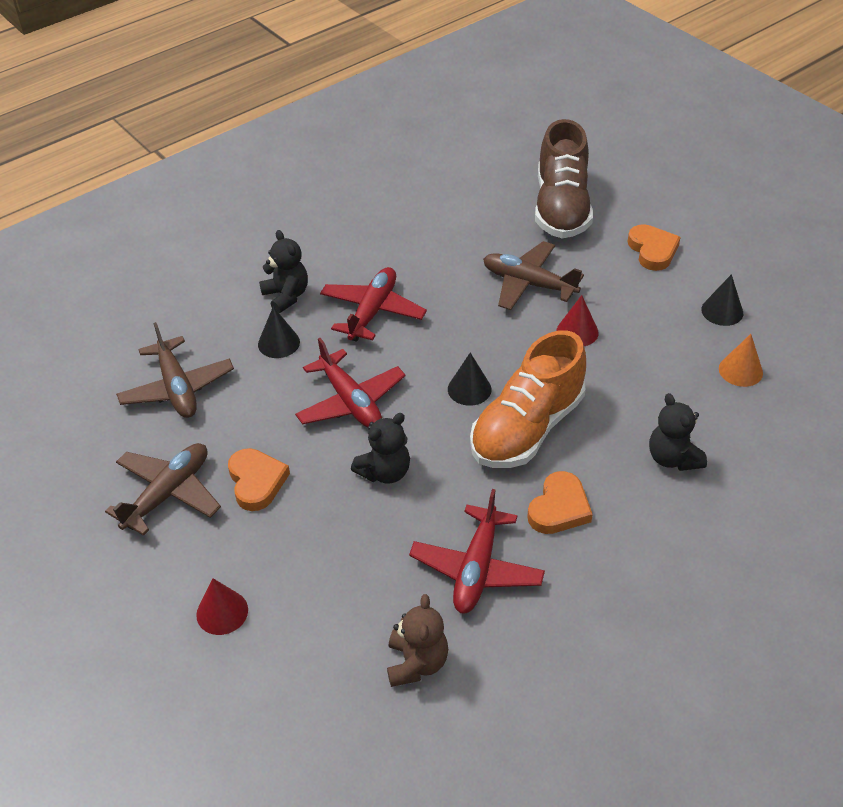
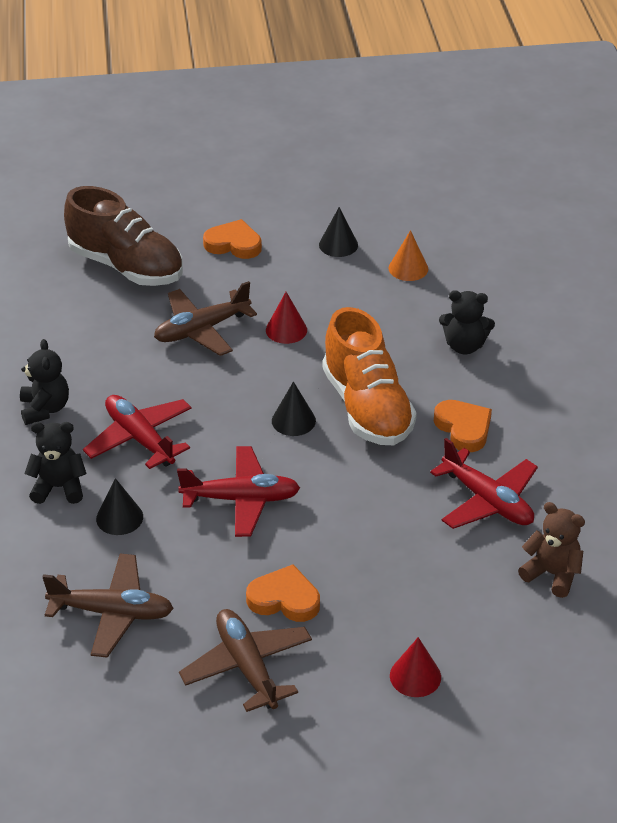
camera: 60 degrees left, 5 degrees down
(385, 472) = (343, 511): black teddy bear -> black teddy bear (45, 409)

